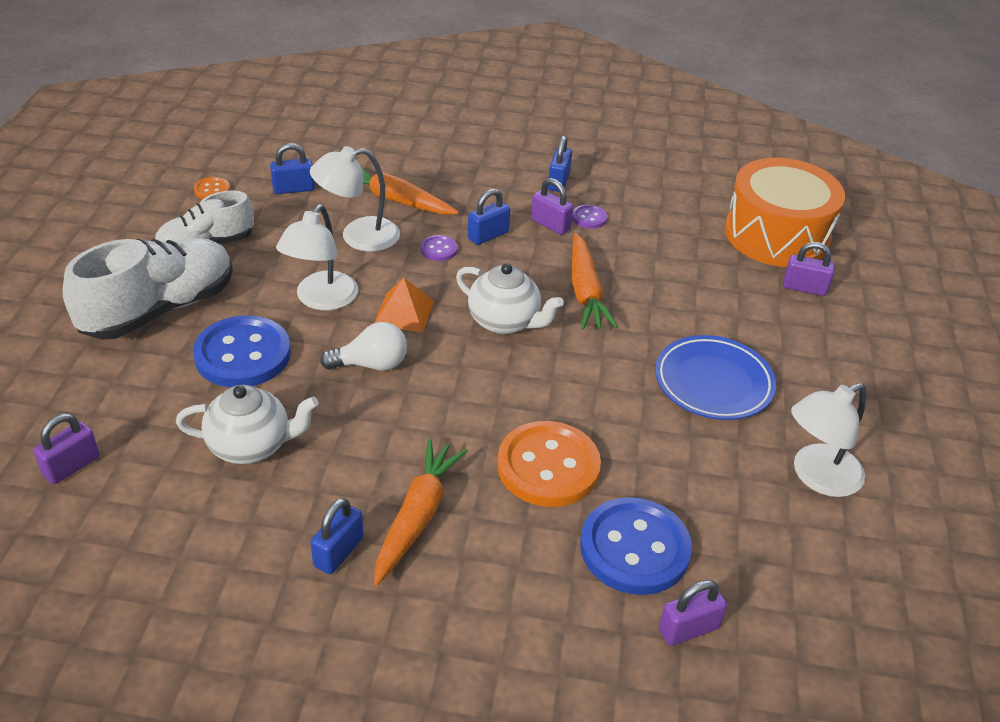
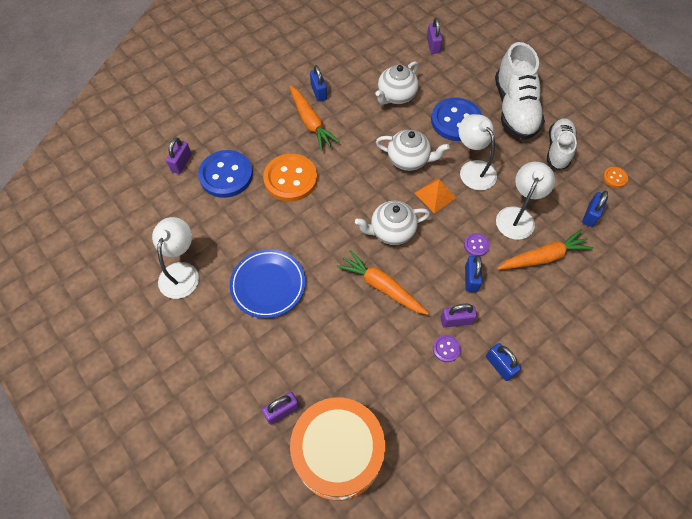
camera: 135 degrees right, 20 degrees up
(371, 364) = (409, 160): white light bulb -> white teapot

